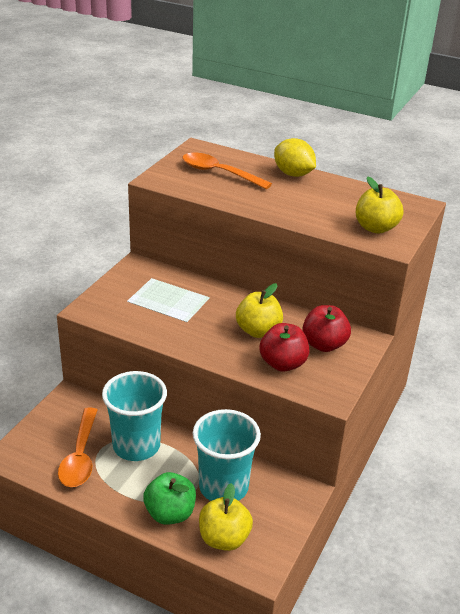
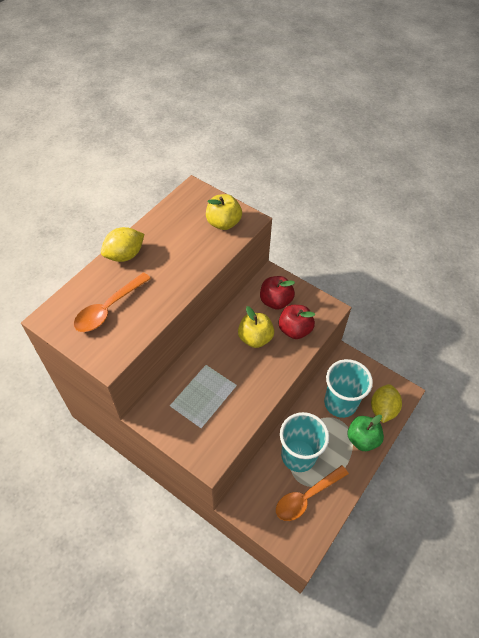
camera: 80 degrees left, 20 degrees up
(80, 456) = (306, 497): orange spoon -> orange spoon turned 135 degrees clockwise
(224, 538) = (383, 409): yellow apple -> yellow lemon

